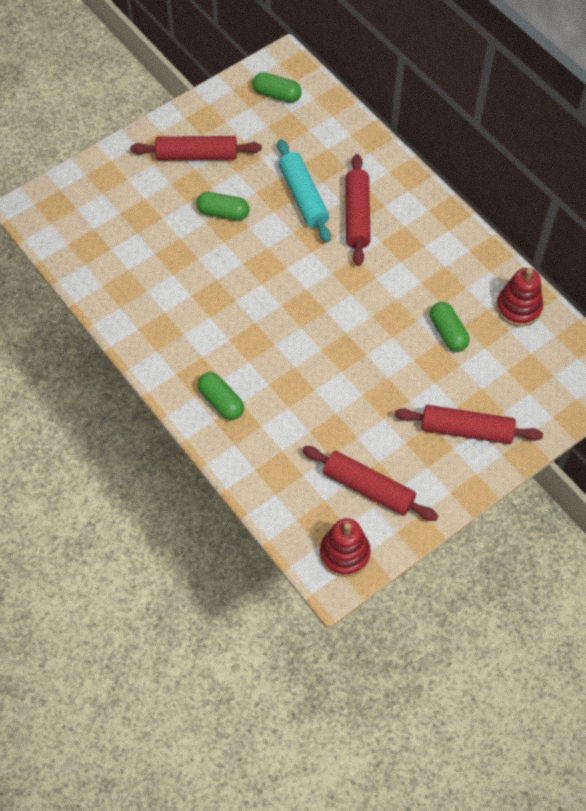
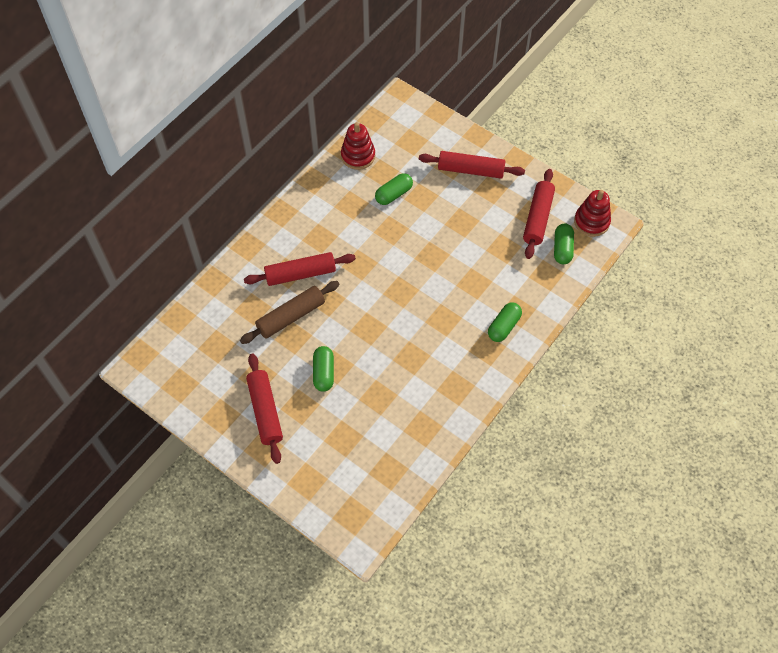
camera: 105 degrees left, 0 degrees up
(277, 95) = (180, 364): green capsule -> green capsule (562, 249)
(303, 197) = (291, 316): turquoise rolling pin -> brown rolling pin
(466, 430) = (470, 170): red rolling pin -> red rolling pin turned 75 degrees counterclockwise

